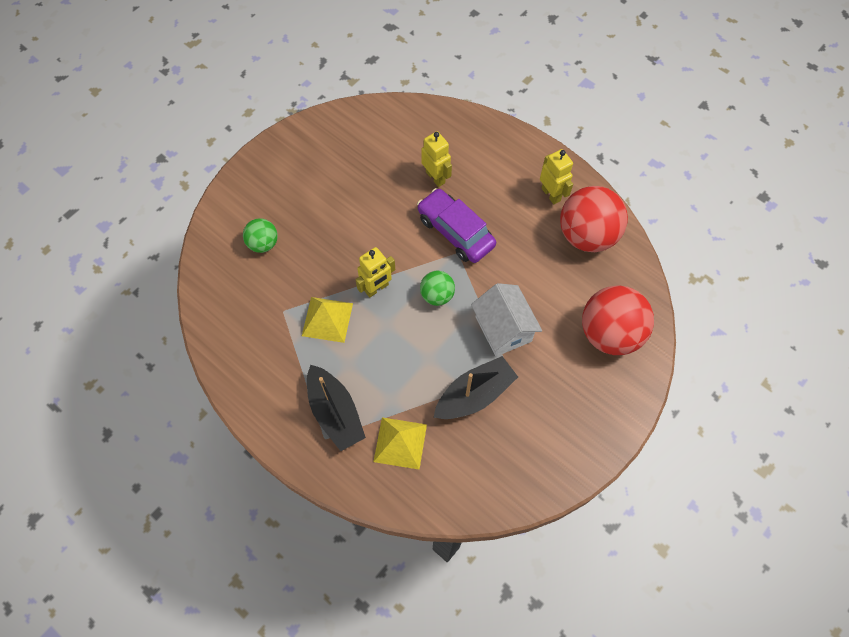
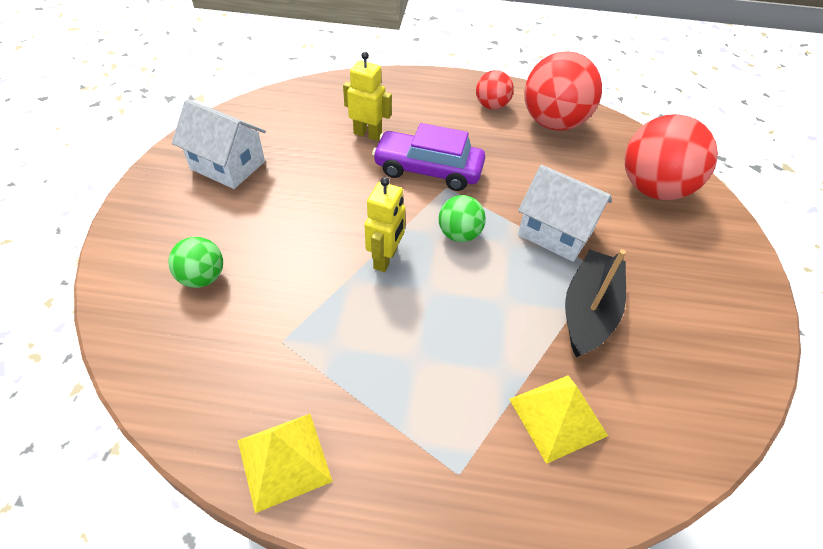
camera: 35 degrees left, 15 degrees down
(324, 160) = (228, 165): none -> white house
(327, 319) = (350, 321): yellow pyramid -> yellow pyramid (284, 460)
(335, 412) = (446, 429): black boat -> none
(551, 194) = (491, 106): yellow robot -> red ball

